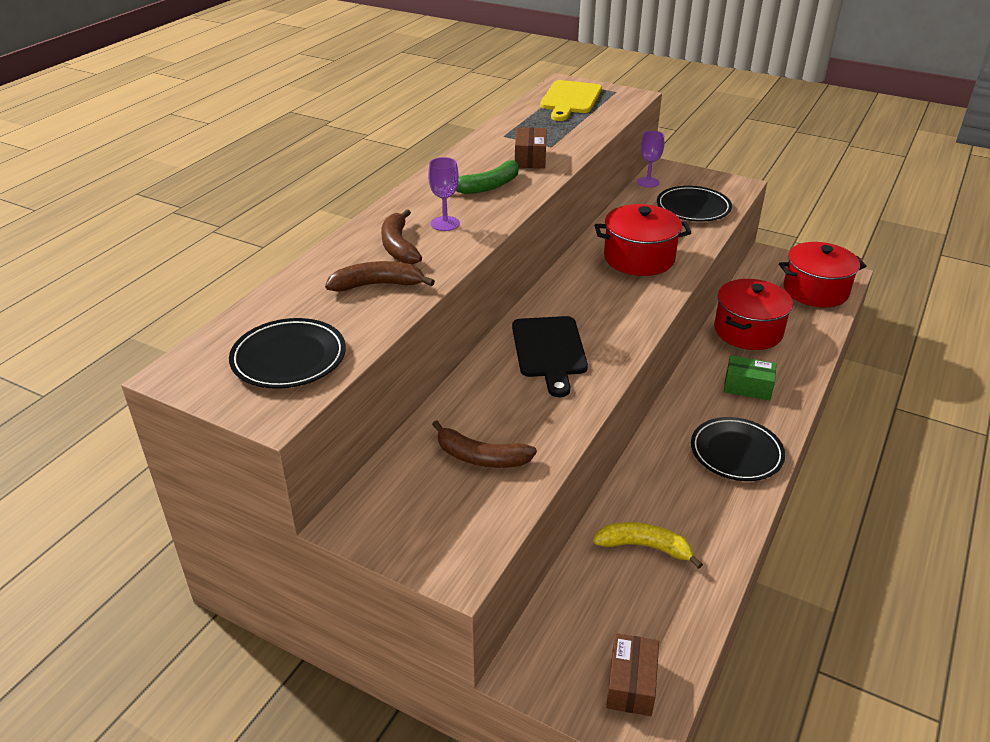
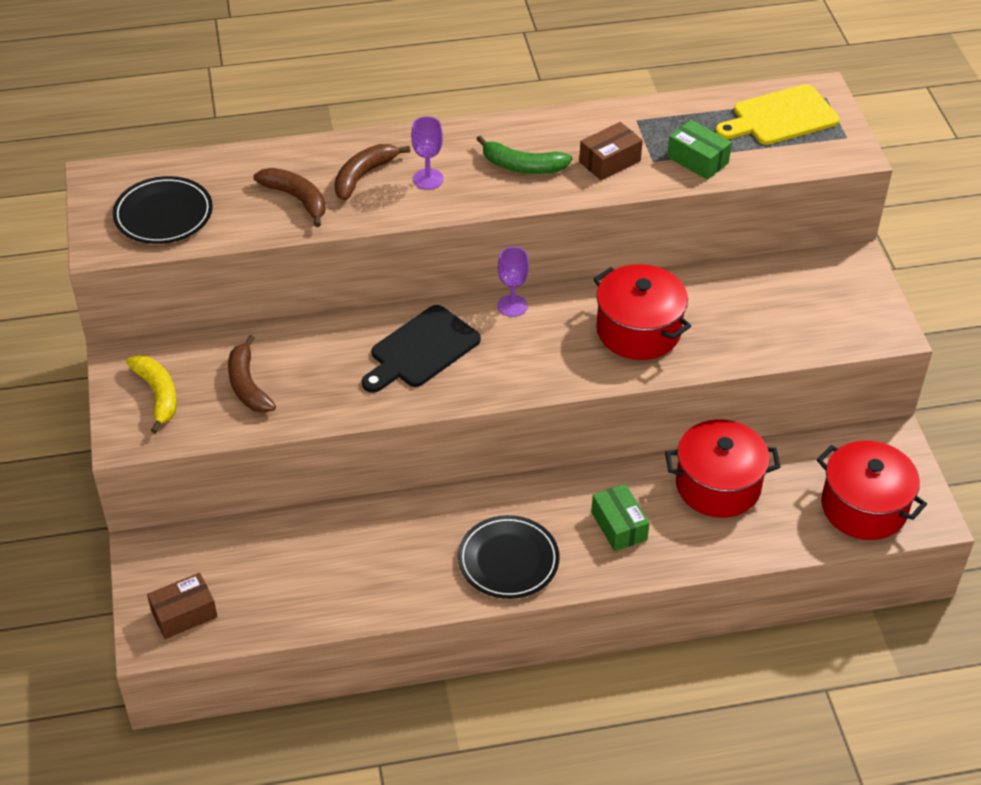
camera: 50 degrees right, 10 degrees up
(572, 134) = (697, 160): none -> green box
(645, 547) = (329, 555): yellow banana -> yellow banana (158, 395)
(648, 182) = (806, 262): purple goblet -> purple goblet (512, 306)
(693, 208) = (791, 321): black plate -> none

